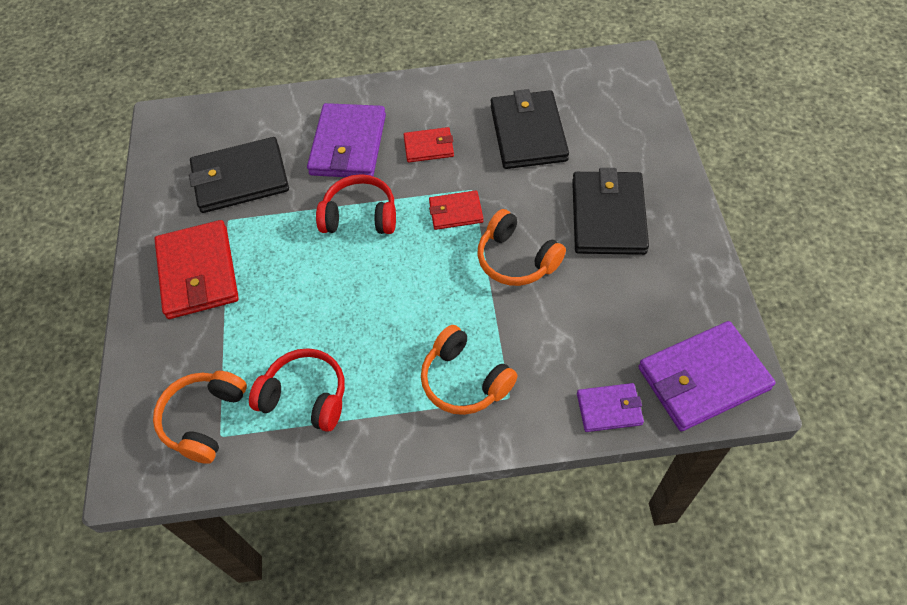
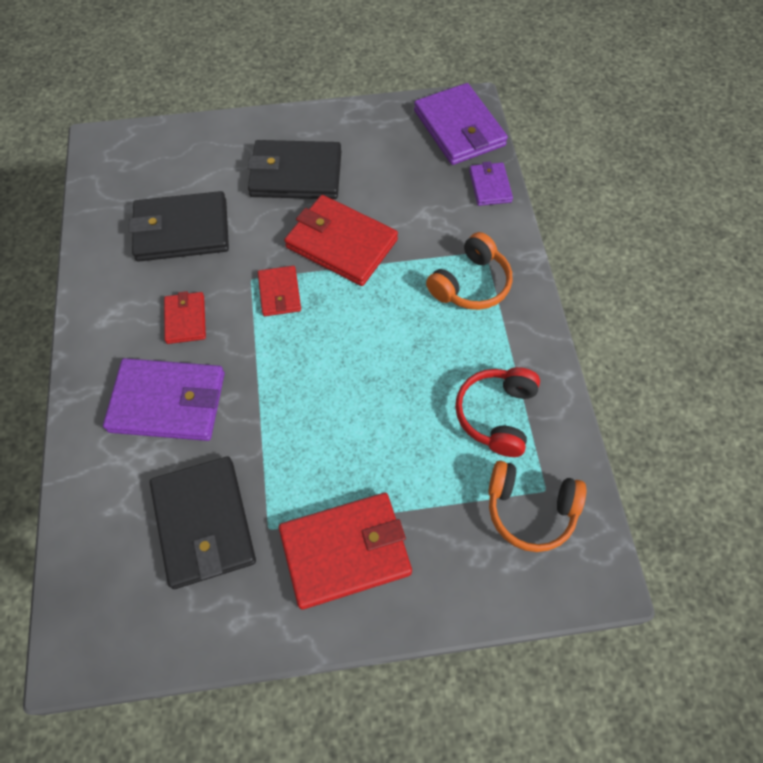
camera: 95 degrees left, 5 degrees up
(360, 216) = (276, 382): red headphones -> none
(516, 259) = (341, 243): orange headphones -> red wallet

